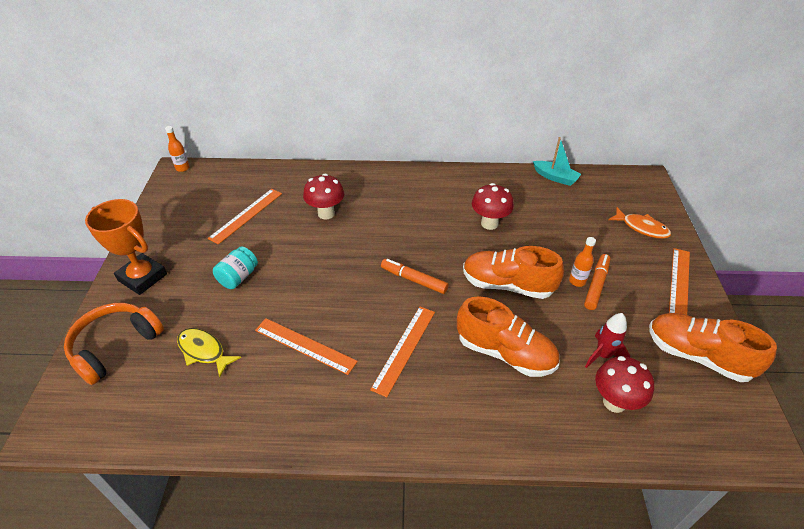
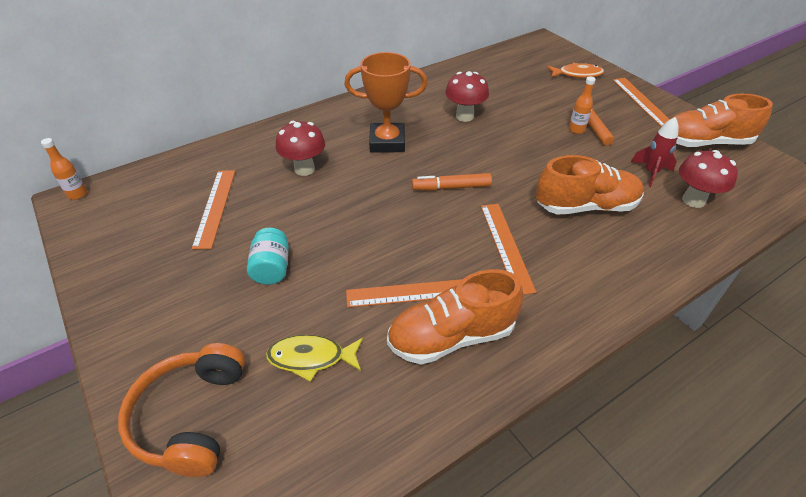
camera: 35 degrees left, 0 degrees up
(142, 277) = (147, 327): orange trophy -> orange trophy (387, 142)
(507, 285) = (530, 156): orange shoe -> orange shoe (451, 336)
(555, 177) = (477, 63): turquoise boat -> none

